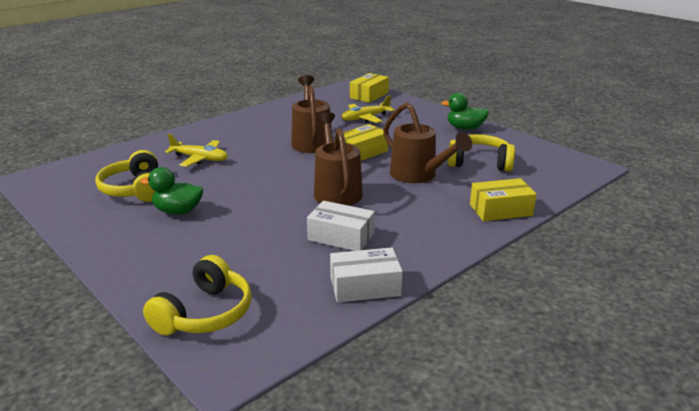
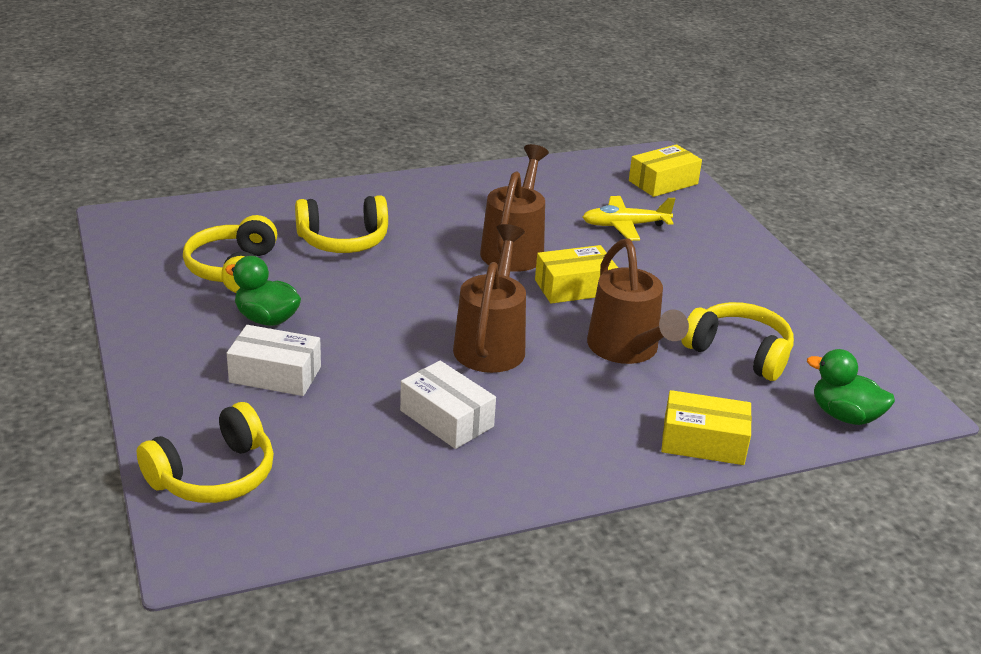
camera: 20 degrees right, 5 degrees up
(200, 159) = (343, 240): yellow plane -> yellow headphones
(365, 286) = (426, 500): white box -> white box (275, 374)
(465, 128) = (768, 283): green duck -> green duck (844, 416)

